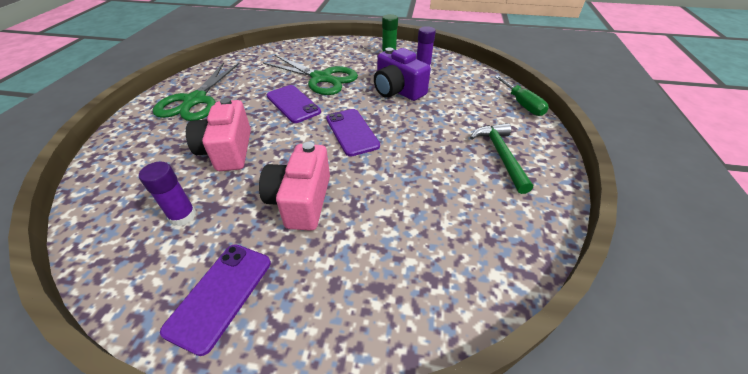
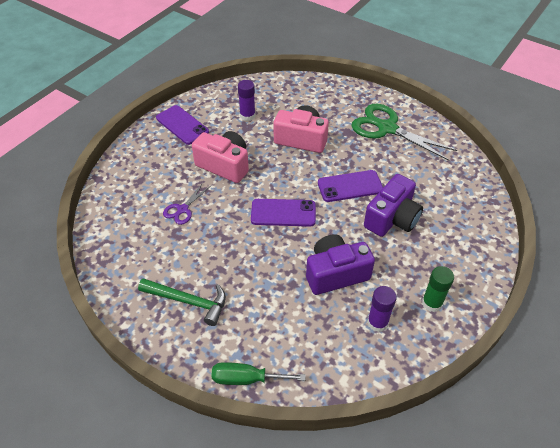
camera: 115 degrees right, 5 degrees up
(321, 78) = (392, 218): green scissors -> purple camera
(398, 209) = (182, 209): none -> purple scissors

